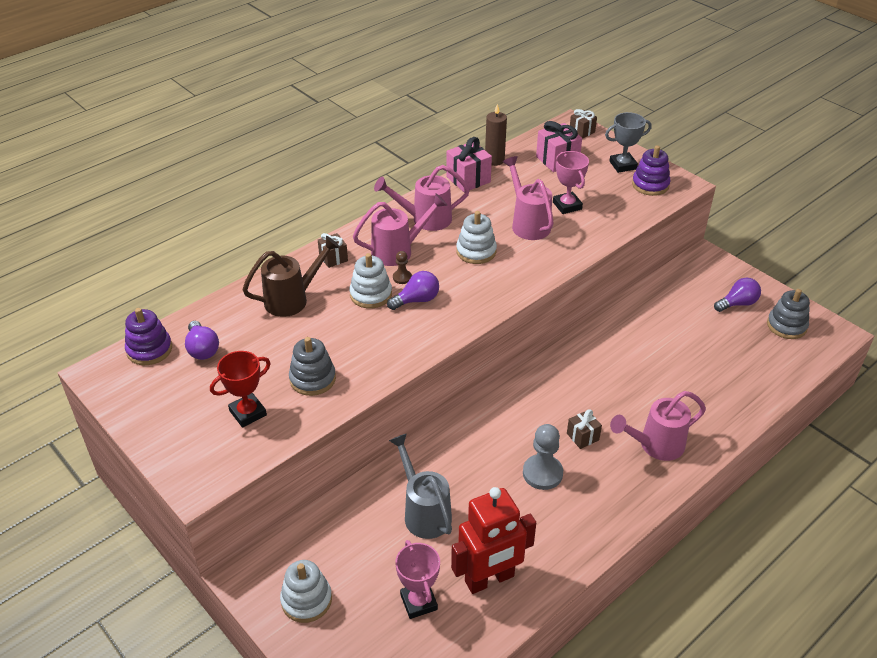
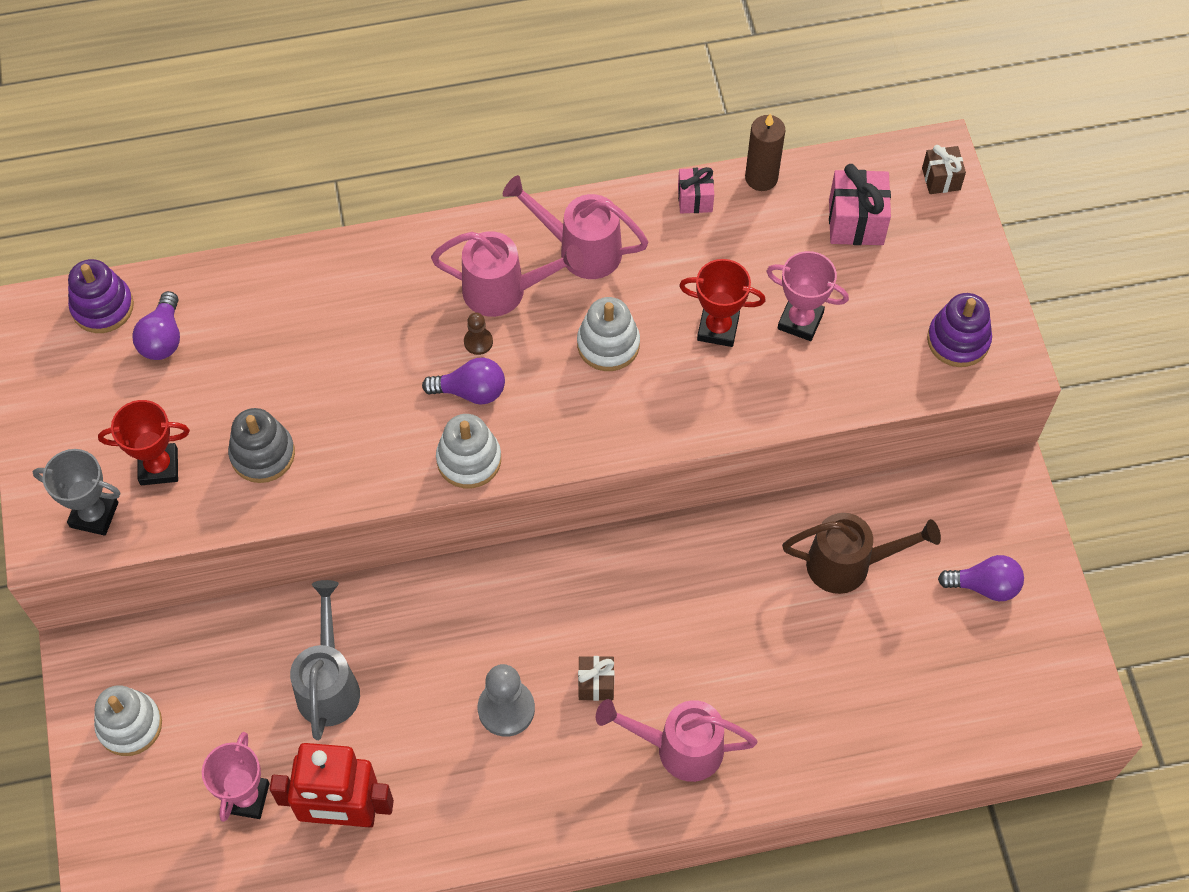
camera: 30 degrees right, 20 degrees up
(292, 299) = (316, 309): brown watering can -> brown watering can (848, 564)
(333, 258) = (412, 262): brown gift -> none
(371, 294) = (419, 351): white stacking toy -> white stacking toy (469, 460)
(468, 179) = (695, 199): pink gift -> pink gift, size x0.61
(528, 224) = (718, 328): pink watering can -> red trophy
(567, 206) = (800, 321): pink trophy -> pink trophy turned 75 degrees counterclockwise
(623, 165) = (948, 280): grey trophy -> grey trophy (94, 515)
(786, 326) = (1024, 661): grey stacking toy -> none

